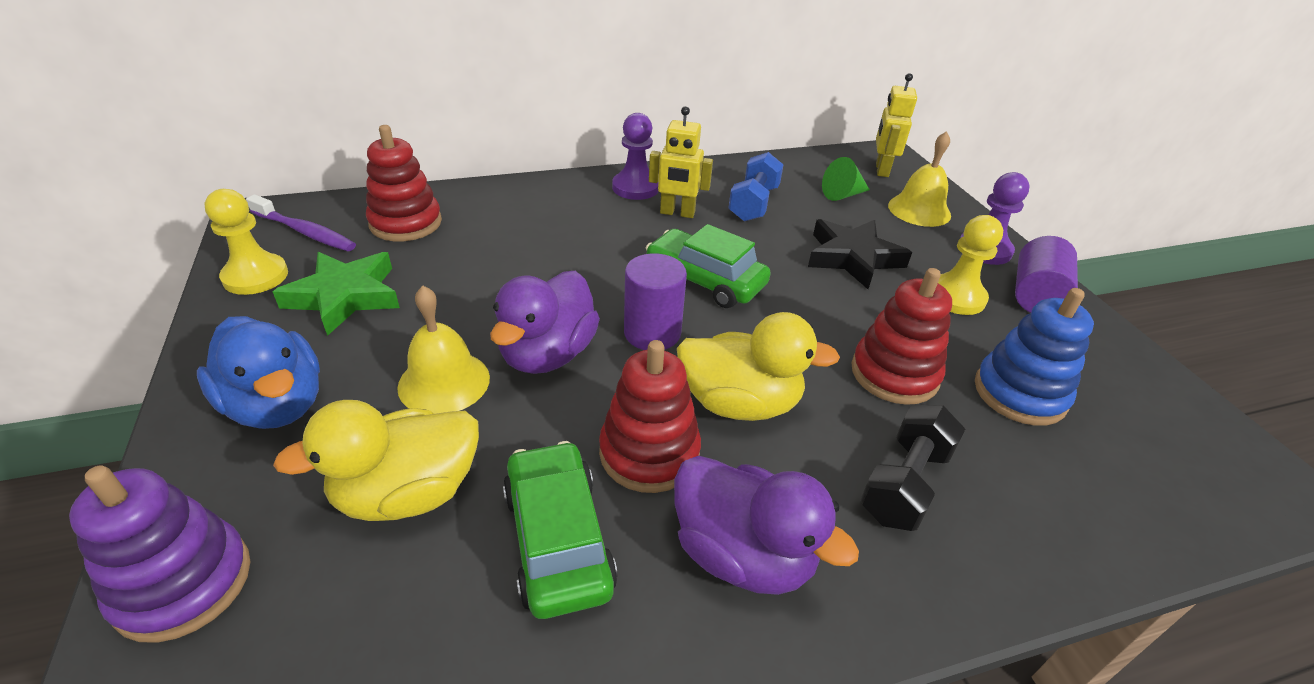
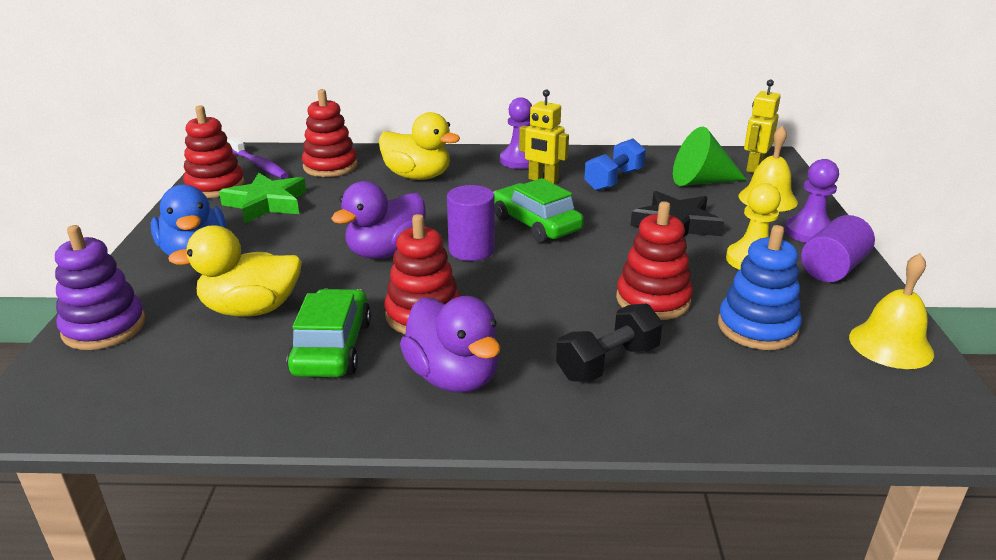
camera: 20 degrees right, 10 degrees down
(255, 276) = (215, 186): yellow pawn -> red stacking toy
(444, 382) = (306, 257): yellow bell -> yellow bell (890, 345)
(739, 403) = (510, 299): yellow duck -> yellow duck (418, 176)
(843, 195) = (701, 181): green cone -> green cone, size x1.57

